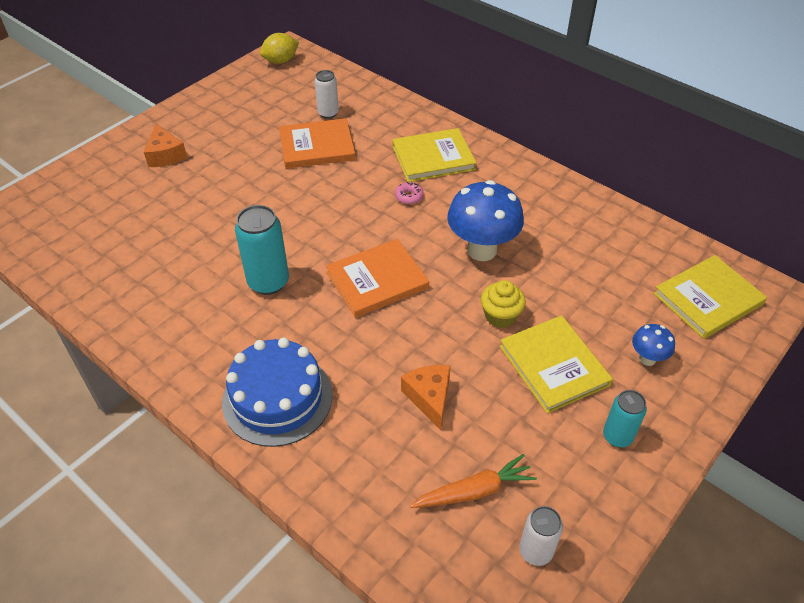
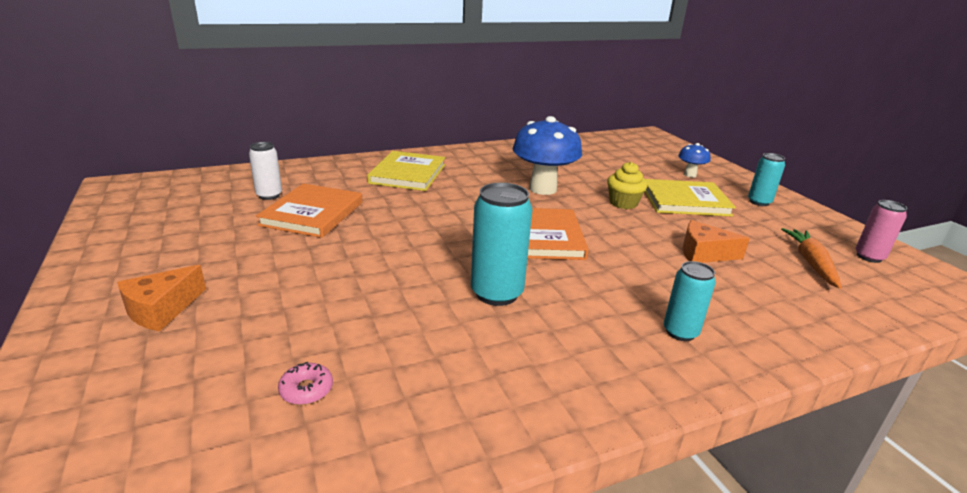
camera: 65 degrees left, 20 degrees down
(165, 155) = (161, 309): orange cheese -> orange cheese turned 120 degrees clockwise
(277, 398) = (680, 332): blue cake -> turquoise can
(281, 61) = (130, 194): yellow lemon -> none
(409, 196) = (446, 195): pink donut -> pink donut (306, 389)
(535, 551) = (869, 257): white can -> pink can
(708, 299) = (644, 147): yellow book -> none

